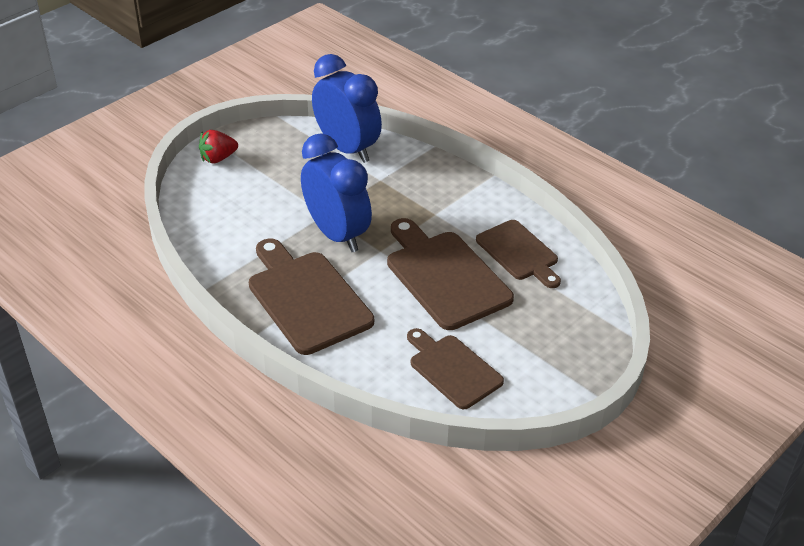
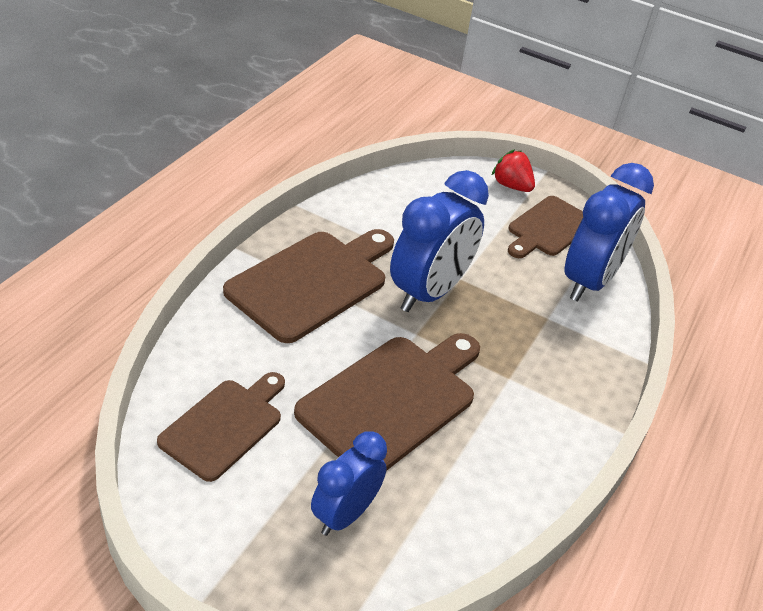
camera: 70 degrees right, 0 degrees up
(519, 253) = (470, 477): brown cutting board -> brown cutting board (548, 228)
(540, 318) = (345, 514): none -> blue clock

